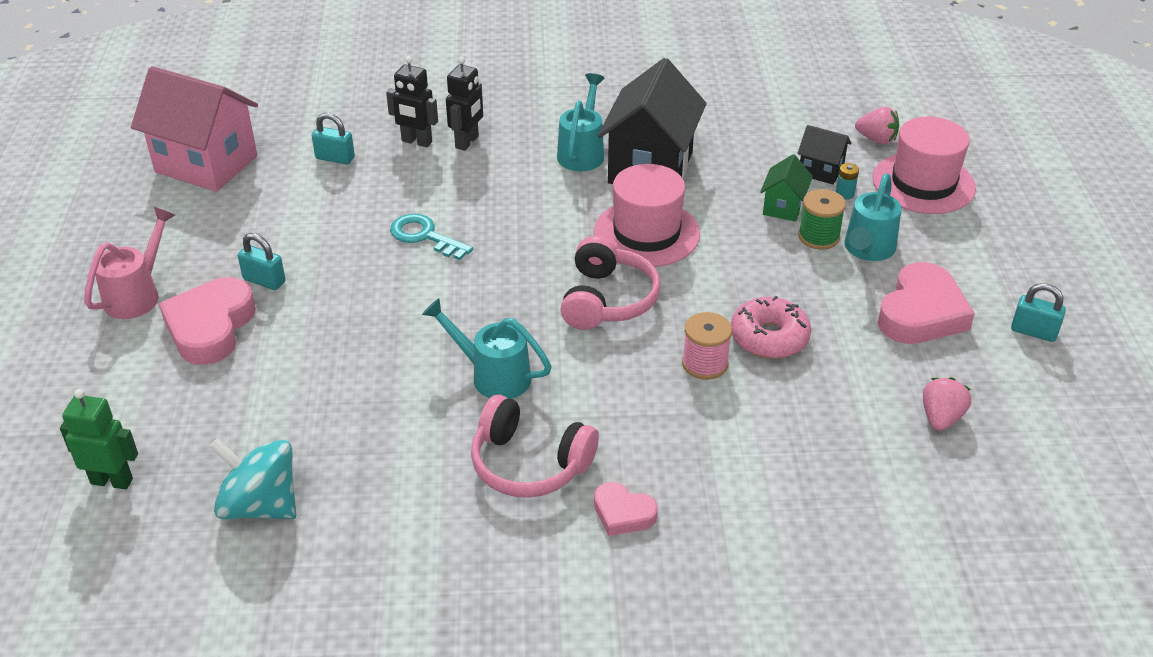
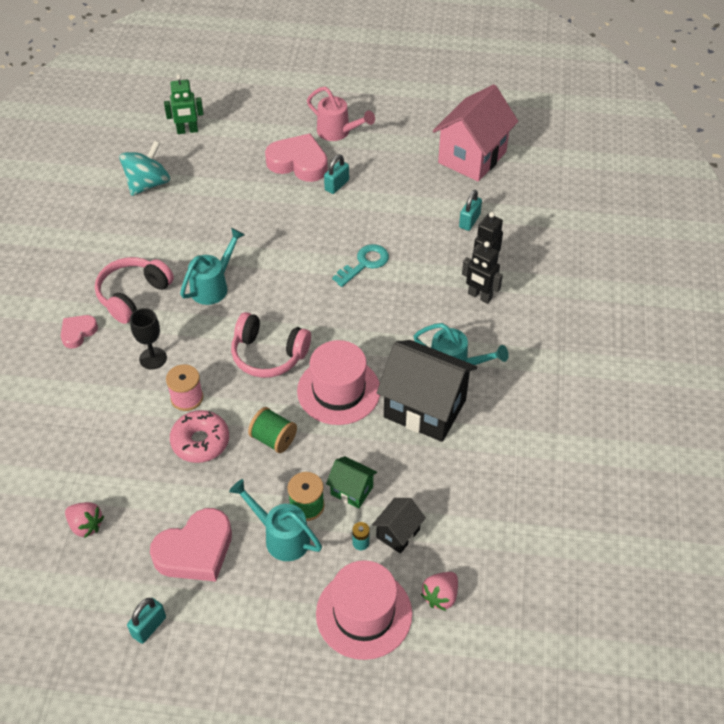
camera: 100 degrees right, 10 degrees up
(112, 481) = (187, 131): green robot -> green robot turned 60 degrees clockwise
(647, 413) = (153, 358): none -> black goblet
(739, 275) = (273, 439): none -> green spool
(921, 313) = (195, 551): pink heart -> pink heart turned 75 degrees counterclockwise

